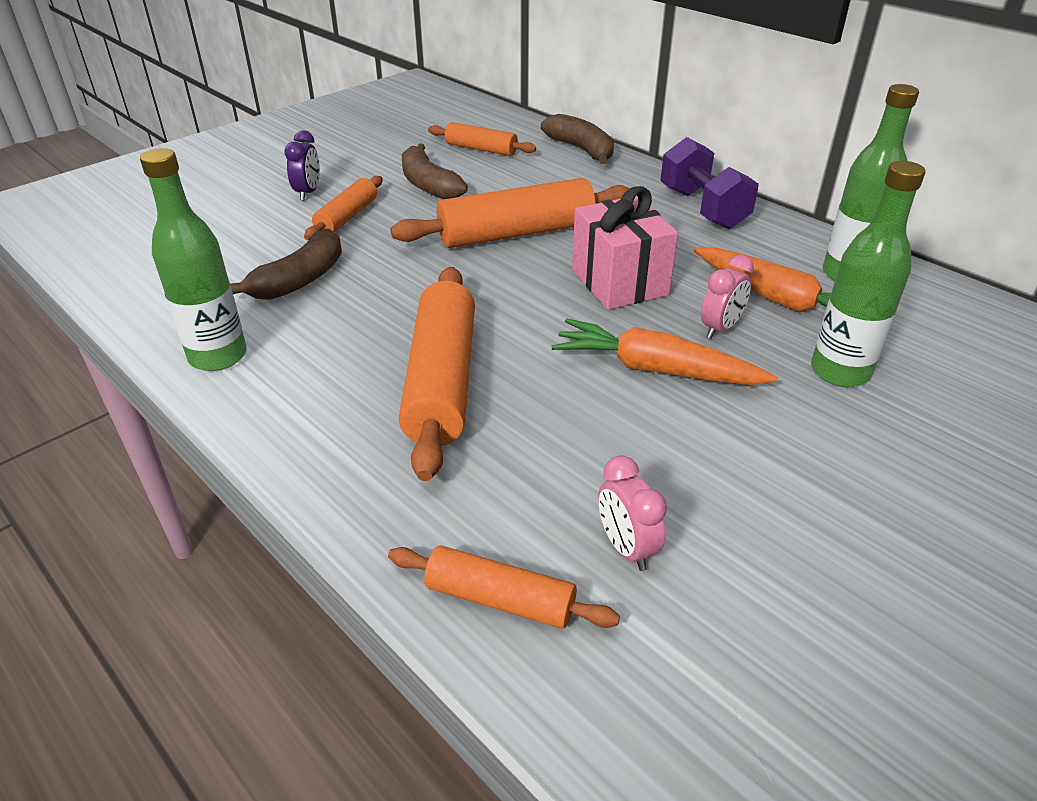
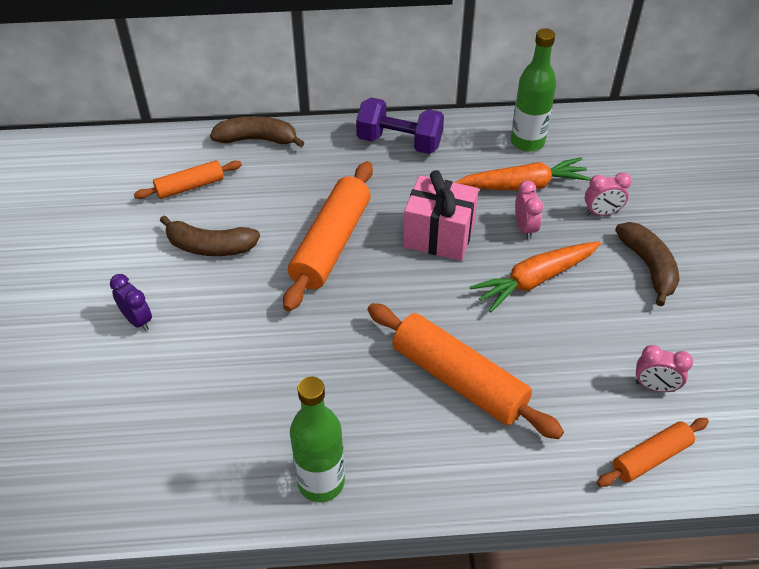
camera: 50 degrees left, 10 degrees up
(300, 280) = (267, 390): brown banana -> brown banana (648, 266)
(347, 217) = (205, 318): orange rolling pin -> none
(840, 372) = (601, 213): green bottle -> pink clock

